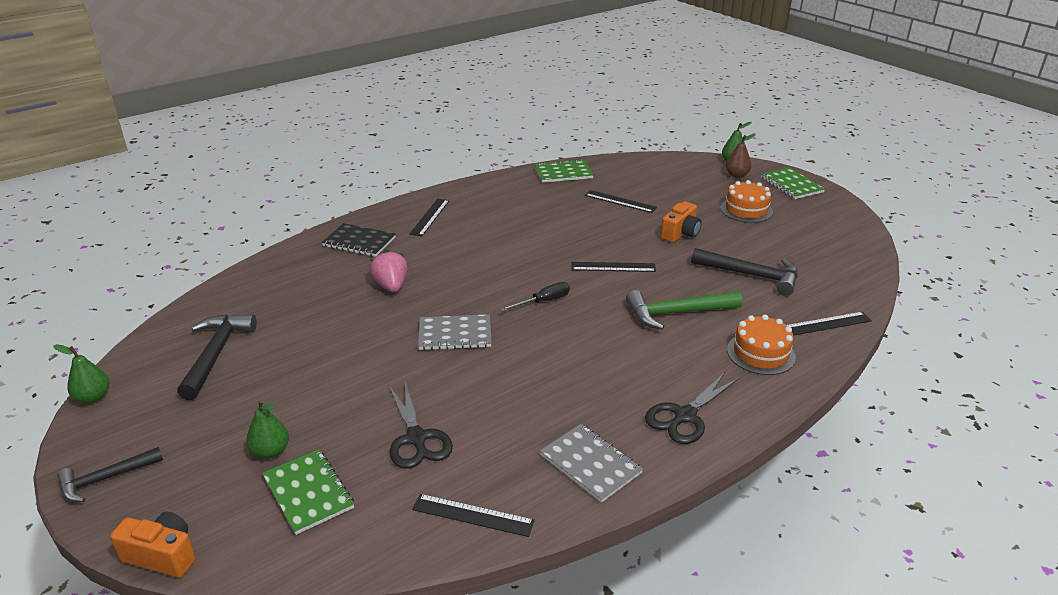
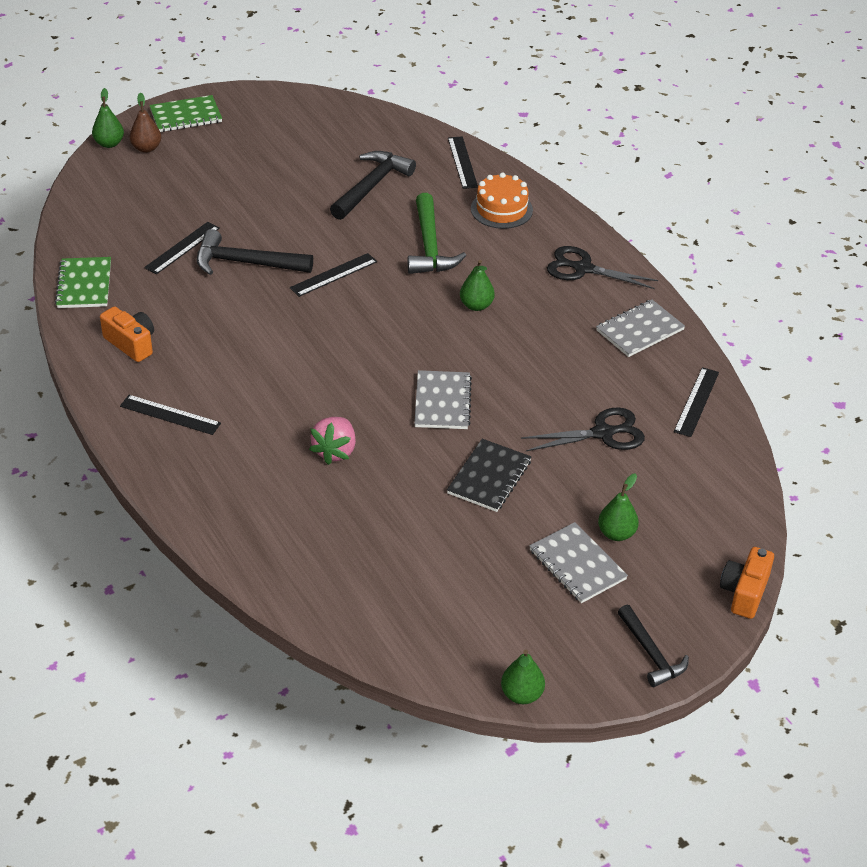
camera: 85 degrees left, 10 degrees up
(216, 354) = (452, 596): black hammer -> black hammer (246, 263)
(235, 425) = (577, 565): none -> grey notebook
(308, 492) = (670, 503): green notebook -> none
(359, 242) = (219, 482): black notebook -> black notebook (489, 477)
(391, 286) = (335, 451): pink strawberry -> pink strawberry turned 60 degrees counterclockwise
(543, 301) = (392, 333): black screwdriver -> none
(596, 346) = (476, 305): none -> green pear
(613, 267) = (333, 275): black ruler -> black ruler turned 45 degrees clockwise
(680, 233) = (274, 216): orange camera -> orange camera (131, 344)
(685, 416) = (583, 269): black scissors -> black scissors turned 150 degrees clockwise
(746, 210) = (234, 160): orange cake -> none

